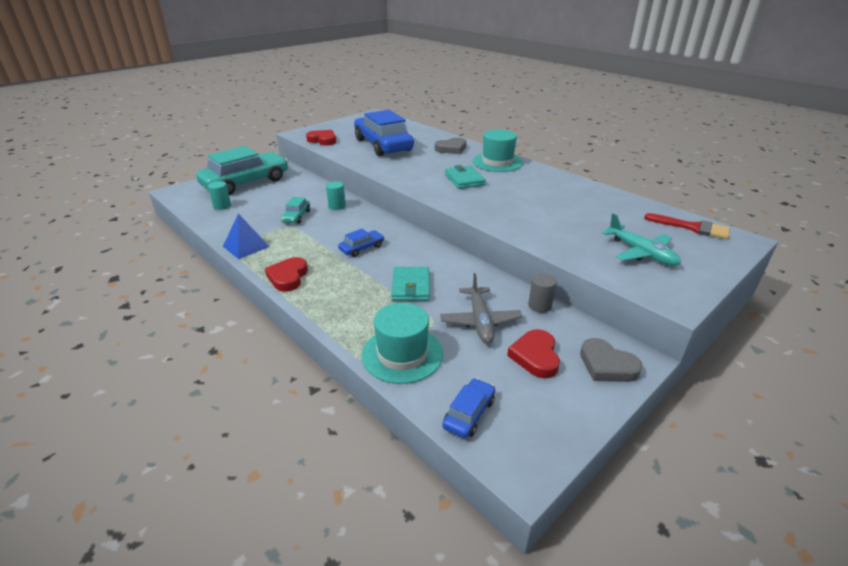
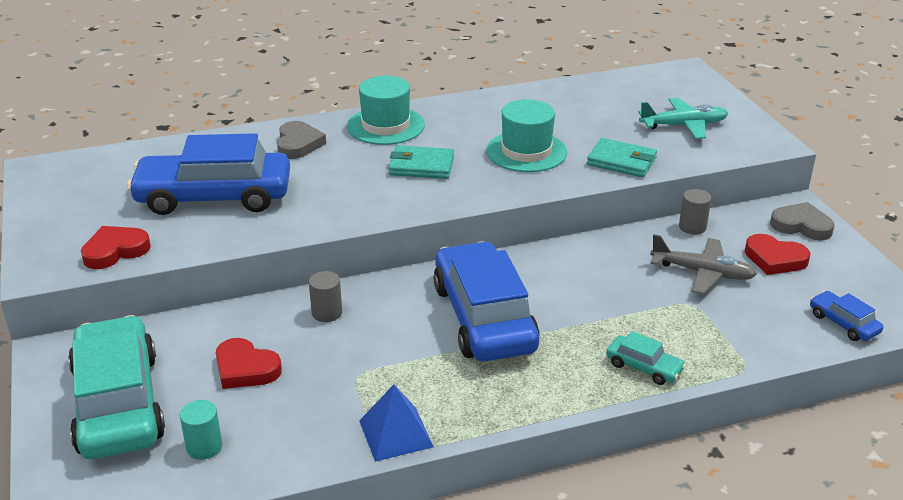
camera: 65 degrees left, 0 degrees up
(288, 277) = (522, 401): red heart -> red heart (245, 369)
(296, 216) = (329, 362): turquoise car -> turquoise car (644, 367)
(337, 206) = (327, 313): turquoise cylinder -> grey cylinder
(362, 248) = (484, 317): blue car -> blue car, size x2.33
(402, 354) = (739, 341): turquoise hat -> turquoise hat (526, 152)
(411, 286) = (608, 301): turquoise wallet -> turquoise wallet (621, 161)
(607, 365) = (801, 225): grey heart -> grey heart turned 135 degrees counterclockwise
(692, 227) = (650, 81): red brush -> none

